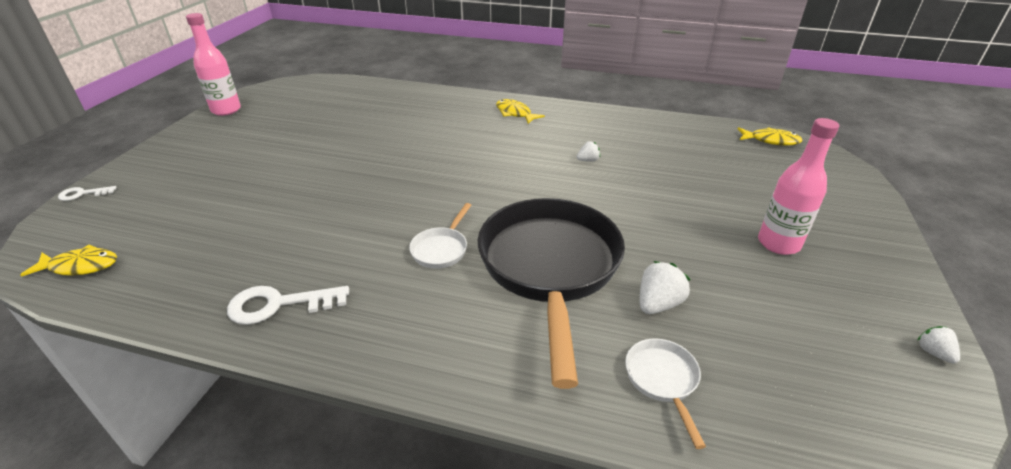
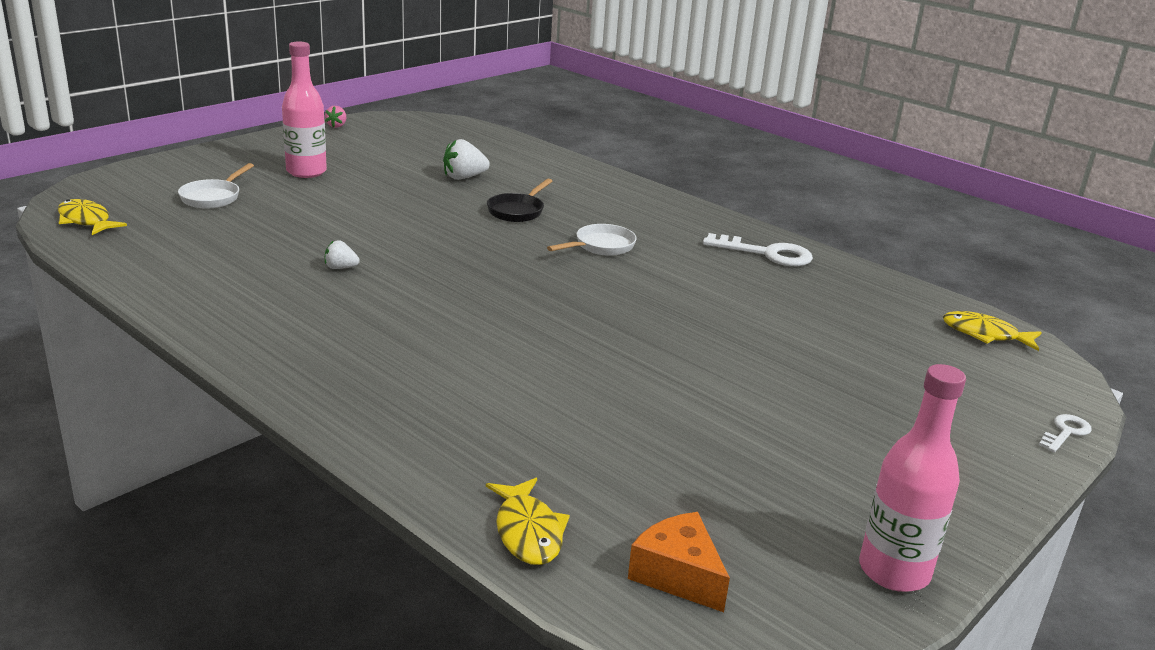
camera: 155 degrees left, 10 degrees down
(82, 194) = (1065, 432): white key -> white key turned 60 degrees counterclockwise
(313, 91) = (678, 575): none -> orange cheese
(515, 113) = (325, 361): yellow fish -> yellow fish (528, 532)
(550, 268) = (517, 211): black pan -> black pan, size x0.41
(663, 380) = (514, 159): white pan -> white pan (213, 197)
(933, 352) = (337, 126): white strawberry -> pink strawberry

